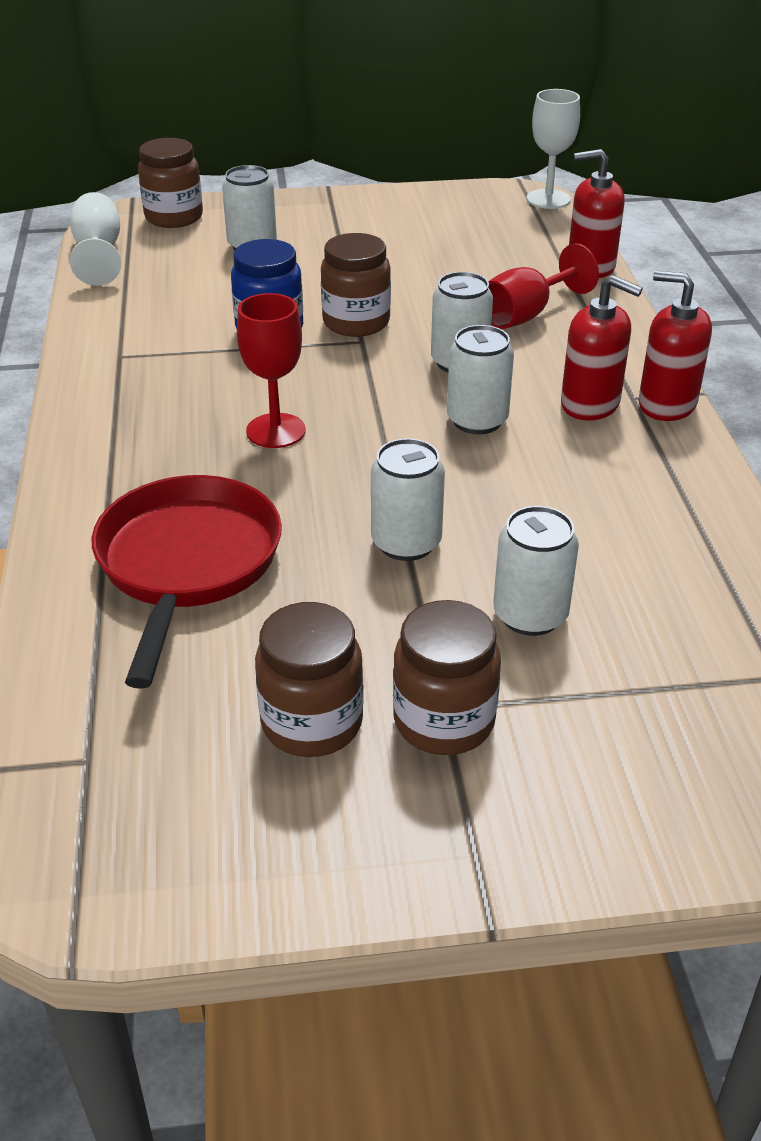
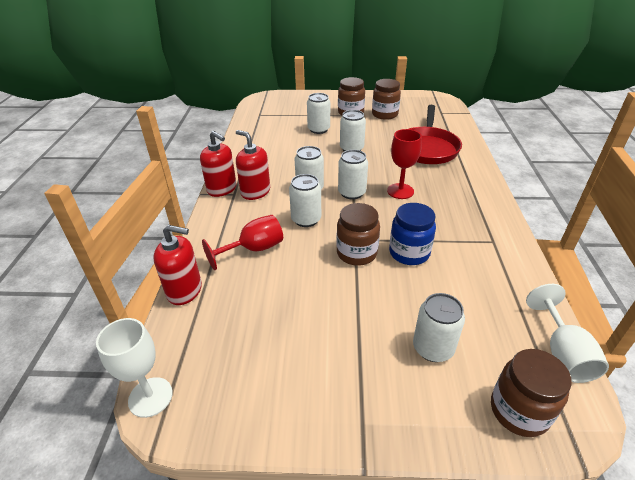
camera: 170 degrees left, 0 degrees up
(382, 419) = (352, 193): none -> white can

